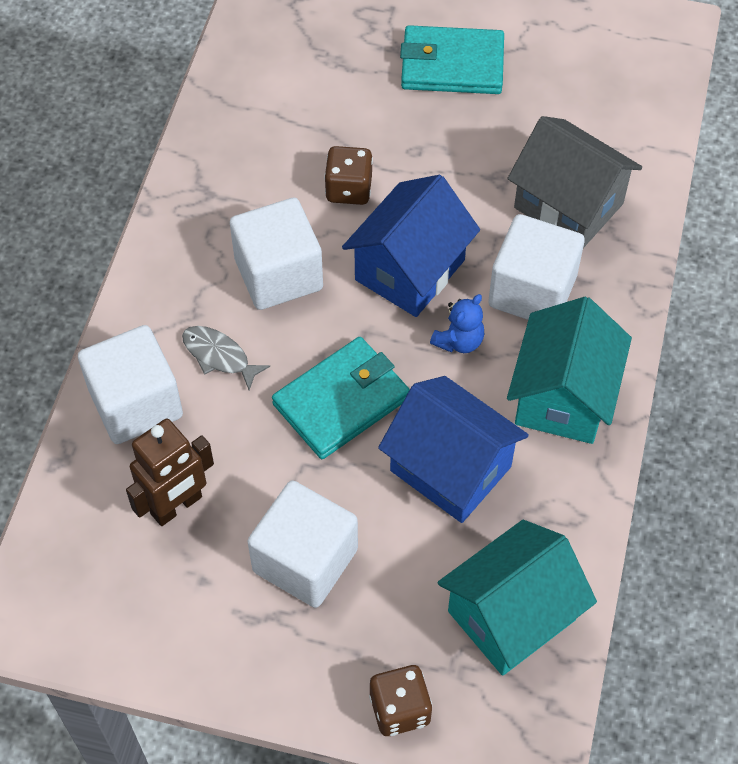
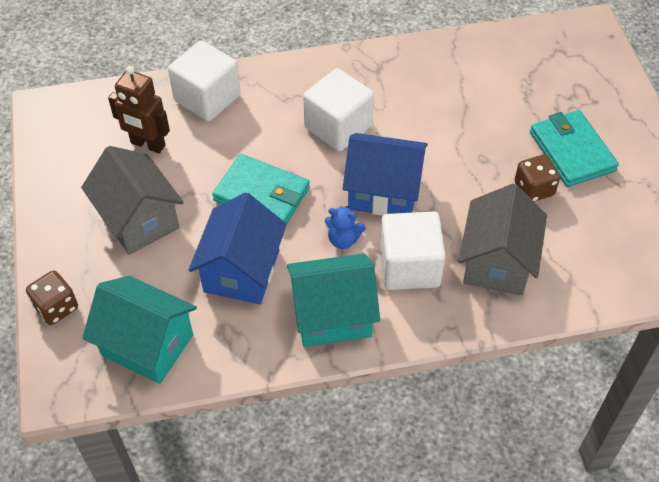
camera: 65 degrees right, 5 degrees down
(219, 356) = (261, 122): grey fish -> none
(305, 560) = (139, 220): white cube -> grey house
(349, 189) = (427, 136): brown dice -> brown dice (534, 189)

